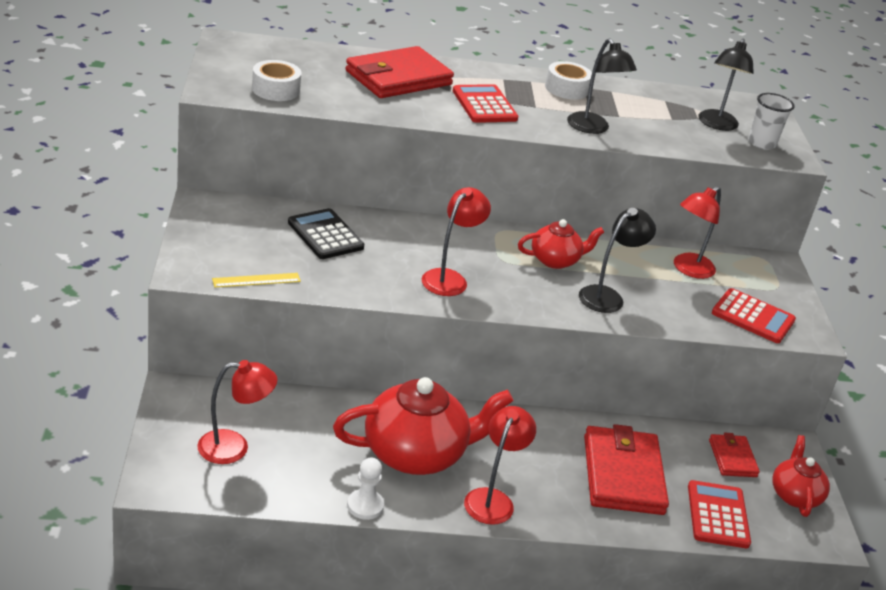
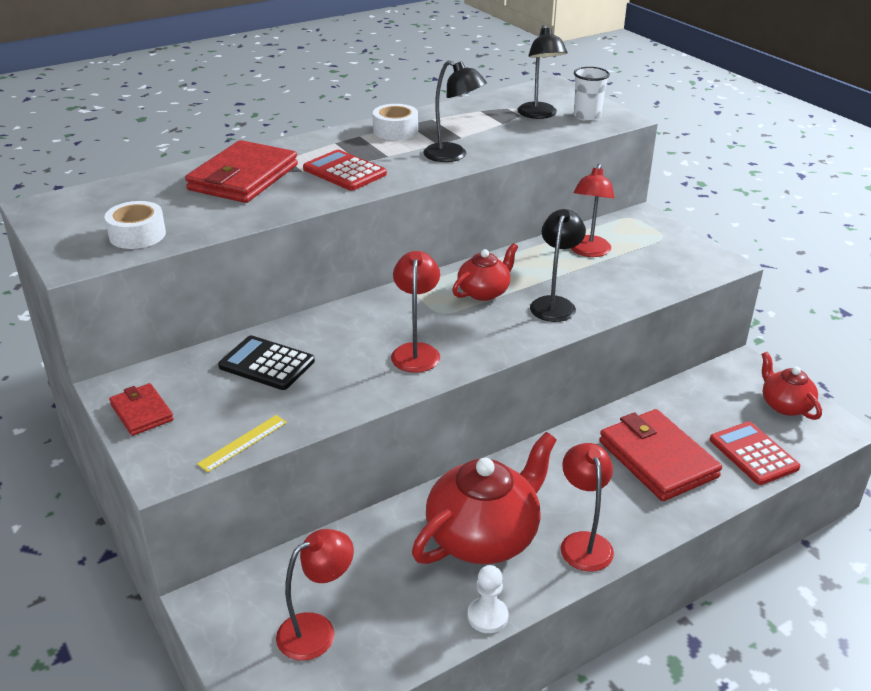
camera: 25 degrees left, 0 degrees up
(732, 458) = (717, 399): red wallet -> red wallet (142, 412)
(753, 317) = (672, 268): red calculator -> none

